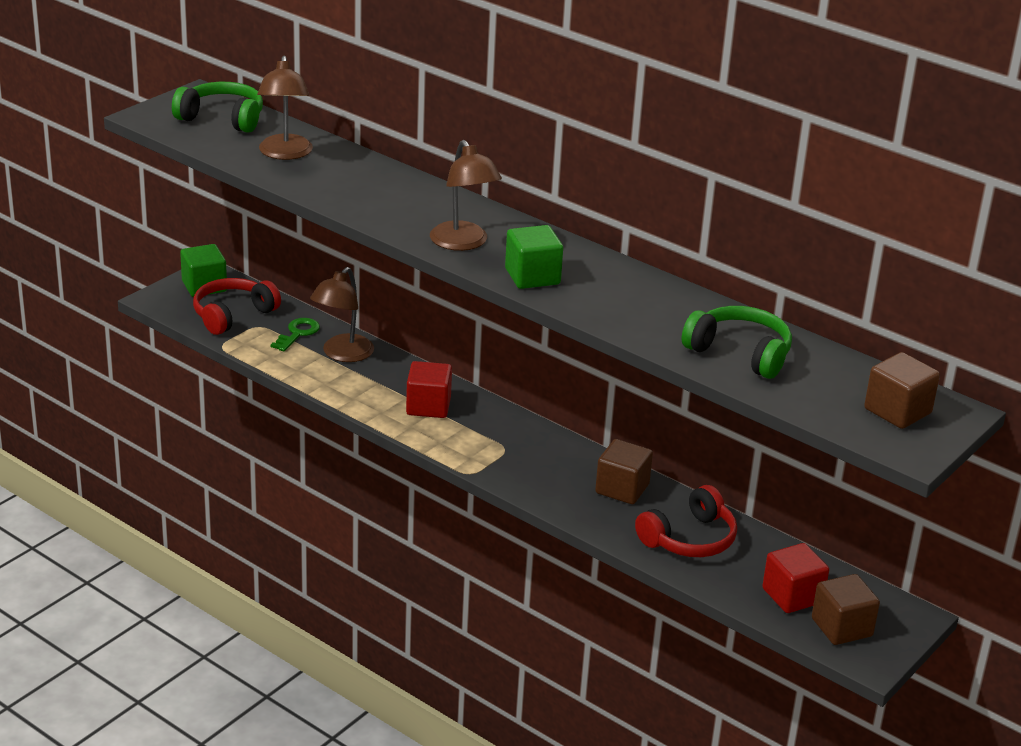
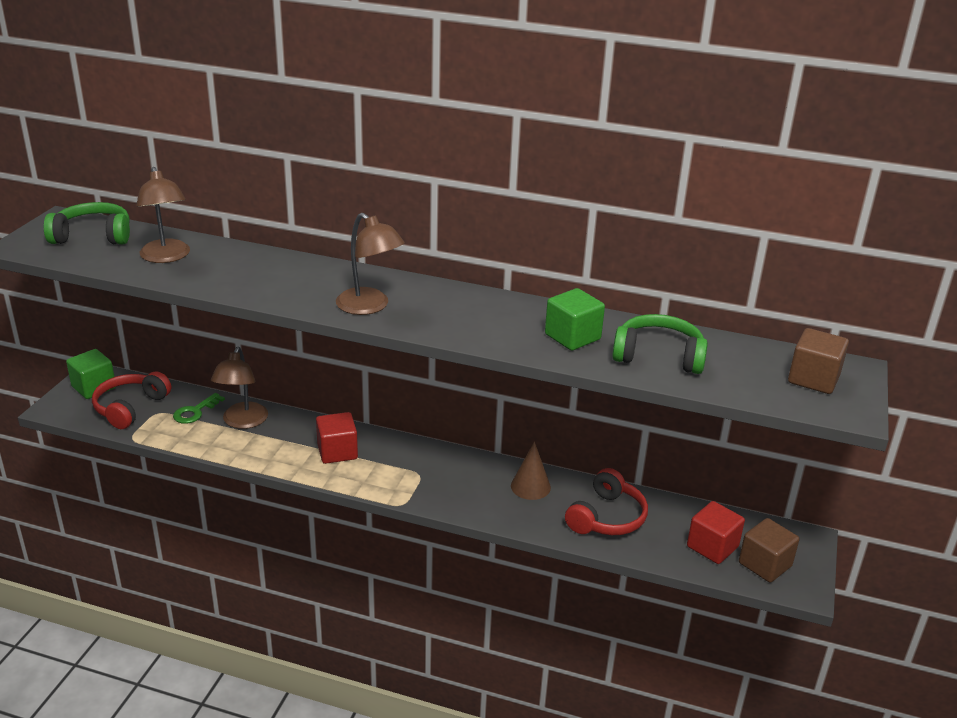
camera: 20 degrees left, 0 degrees up
(297, 333) = (195, 412): green key -> green key turned 150 degrees counterclockwise
(532, 276) = (446, 324): green cube -> green cube (572, 337)
(622, 489) = (530, 486): brown cube -> brown cone

